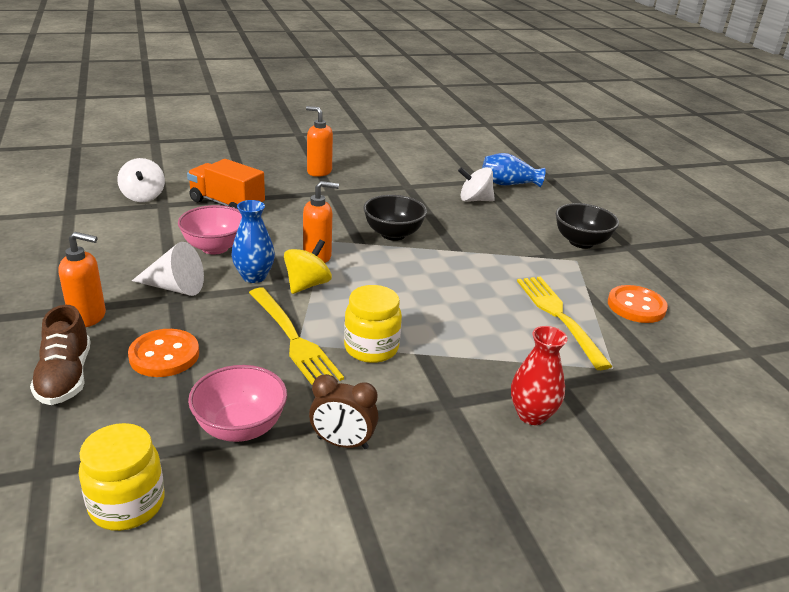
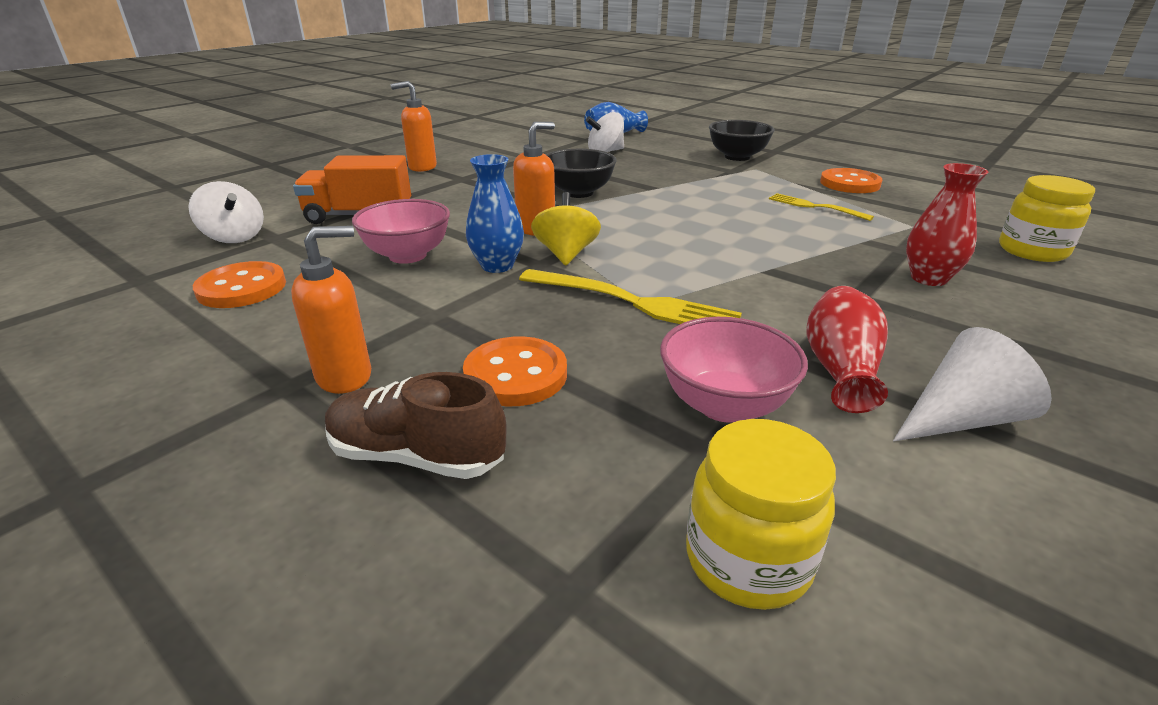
camera: 30 degrees left, 0 degrees up
(65, 377) = (417, 456): brown shoe -> brown shoe turned 150 degrees clockwise
(107, 237) = (242, 288): none -> orange button
(175, 287) = (418, 306): white cone -> white cone (960, 419)
(342, 443) = (840, 369): brown clock -> red vase
(371, 348) = (718, 282): yellow jar -> yellow jar (1032, 251)
(559, 317) = (815, 207): yellow fork -> yellow fork, size x0.61

